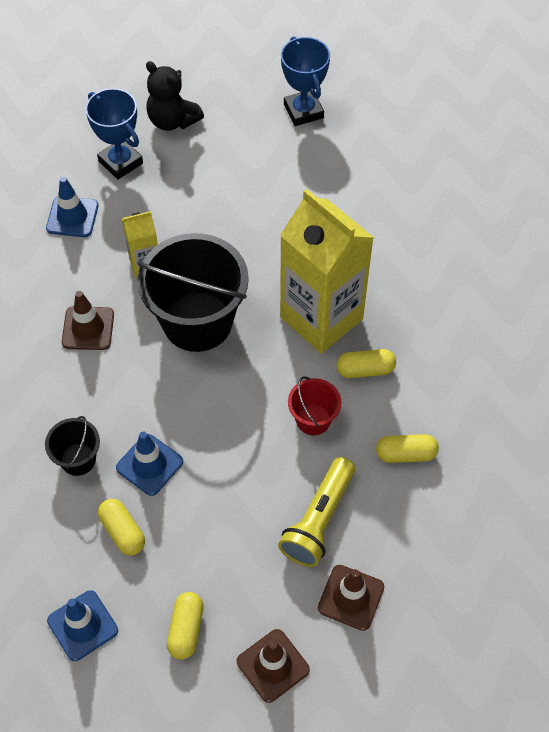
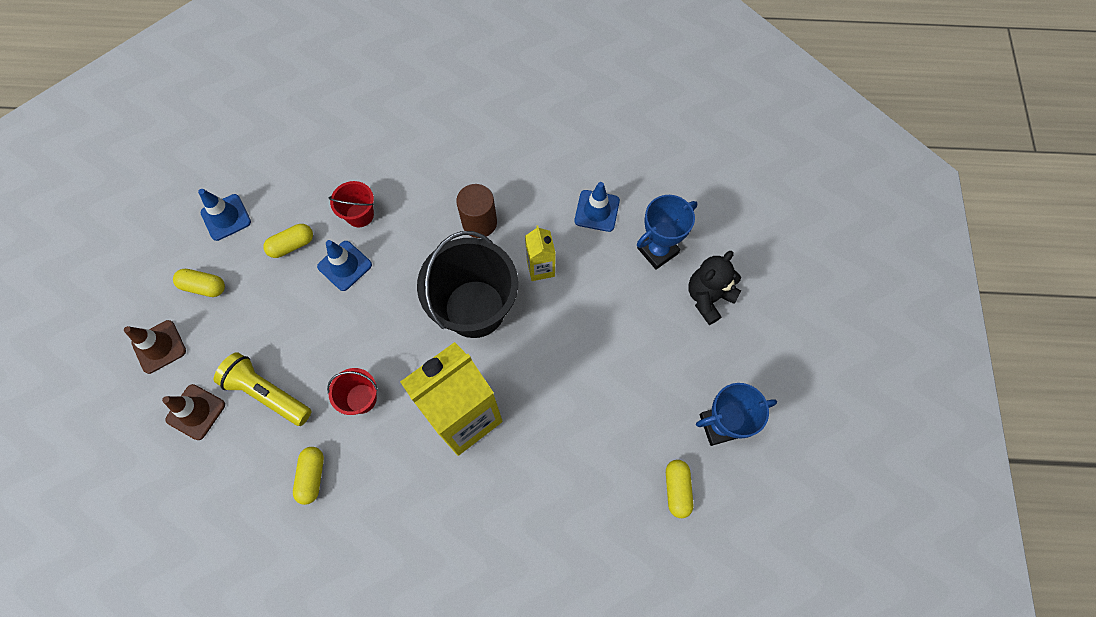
camera: 95 degrees right, 10 degrees up
(78, 459) = (360, 215): black bucket -> red bucket
(88, 328) = (479, 222): brown traffic cone -> brown cylinder
(365, 370) = (403, 451): yellow capsule -> yellow capsule (677, 489)

